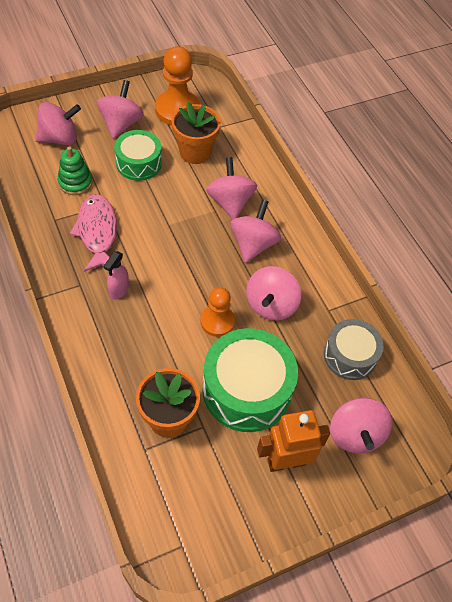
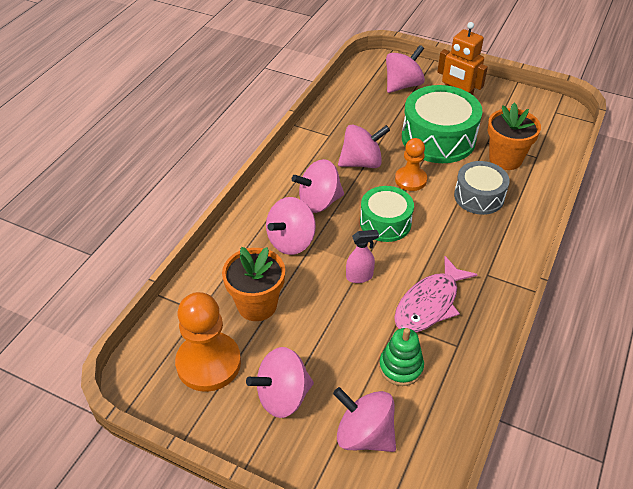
camera: 125 degrees left, 10 degrees down
(119, 290) = (460, 248): pink spray bottle -> pink spray bottle (359, 276)
(139, 163) = (319, 337): green drum -> green drum (385, 222)
(350, 355) = (352, 110): grey drum -> grey drum (479, 196)

